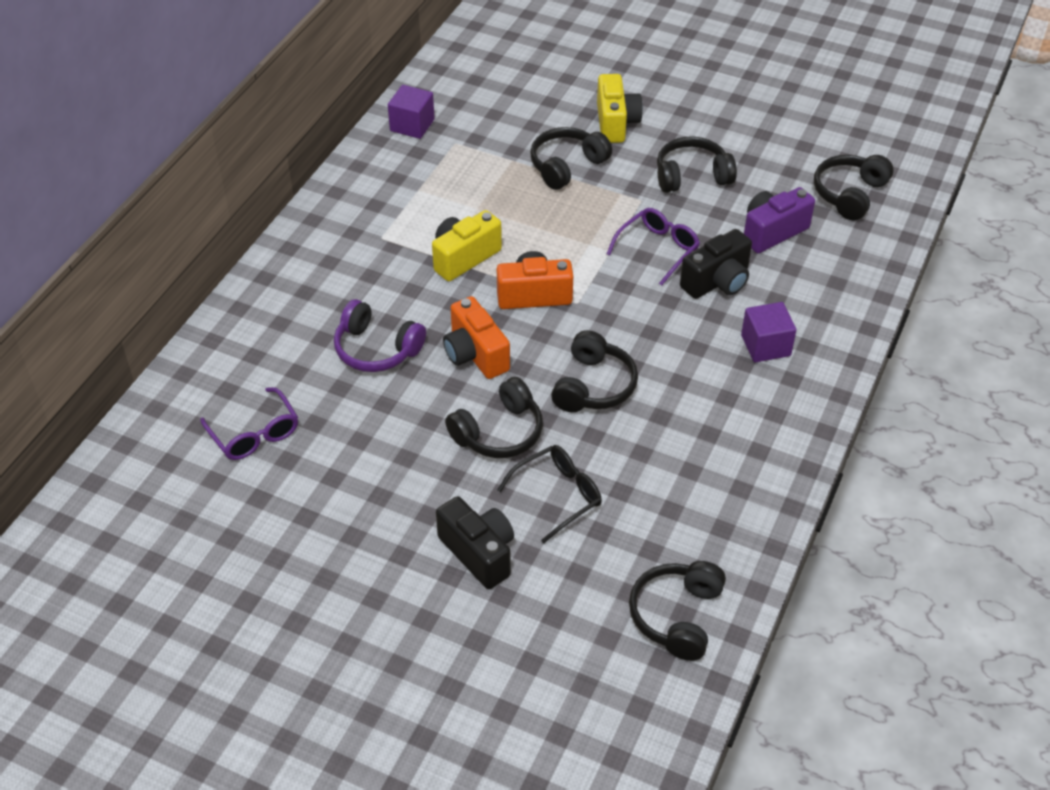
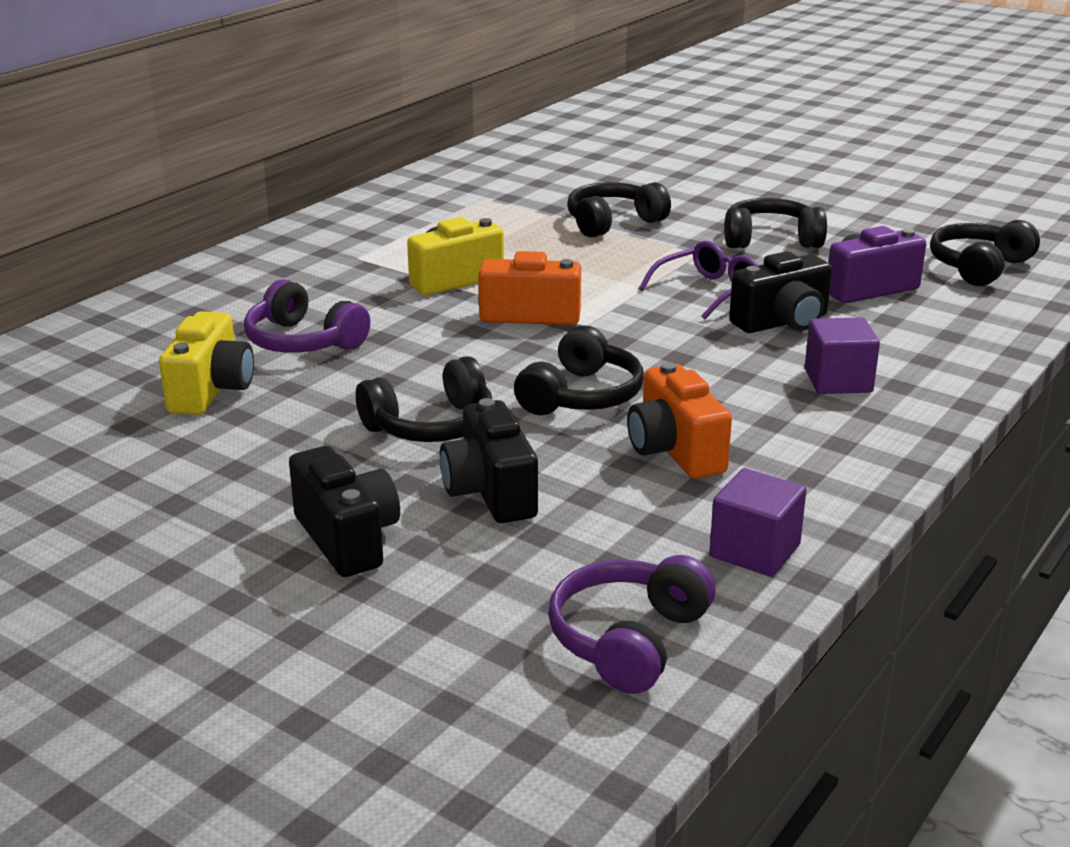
camera: 10 degrees right, 20 degrees down
(255, 434) = (101, 398): purple glasses -> none
(412, 125) = (437, 184): purple cube -> purple cube (754, 550)
(475, 354) = (431, 356): orange camera -> orange camera (675, 451)
(558, 495) = (490, 492): black glasses -> black camera
(615, 123) = (685, 197): yellow camera -> yellow camera (211, 390)
(677, 616) = (629, 640): black headphones -> purple headphones

